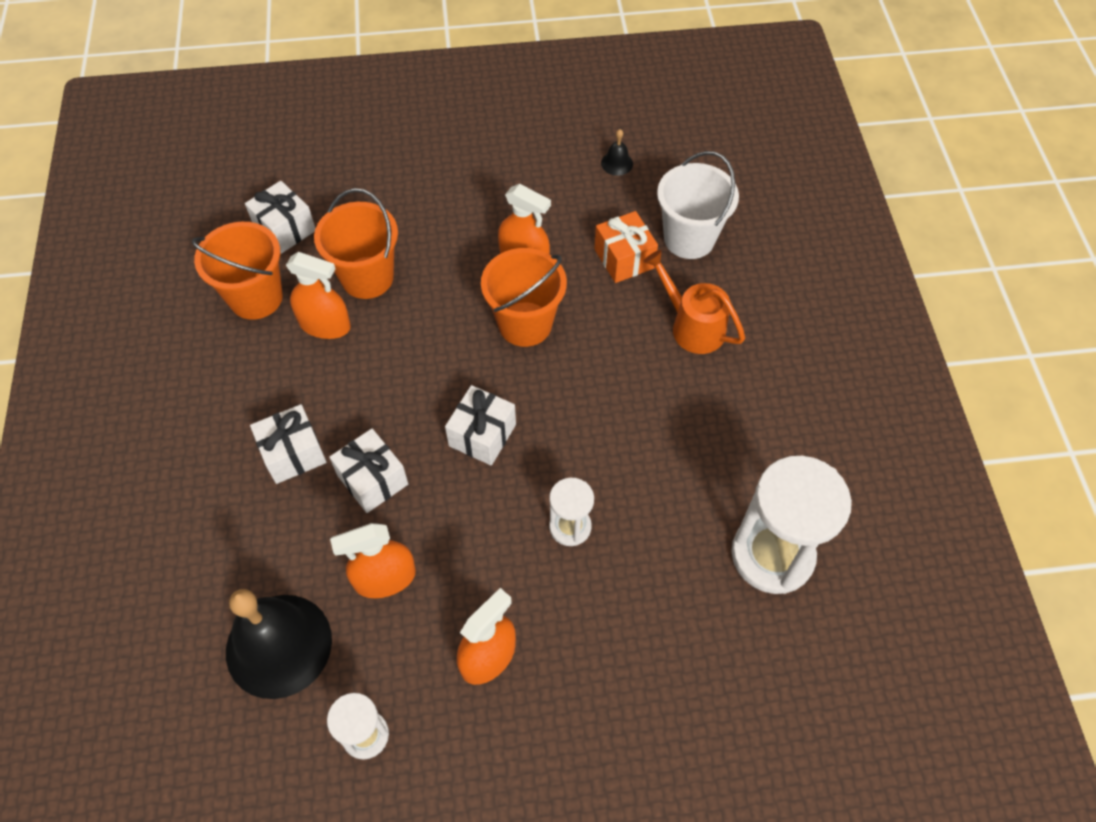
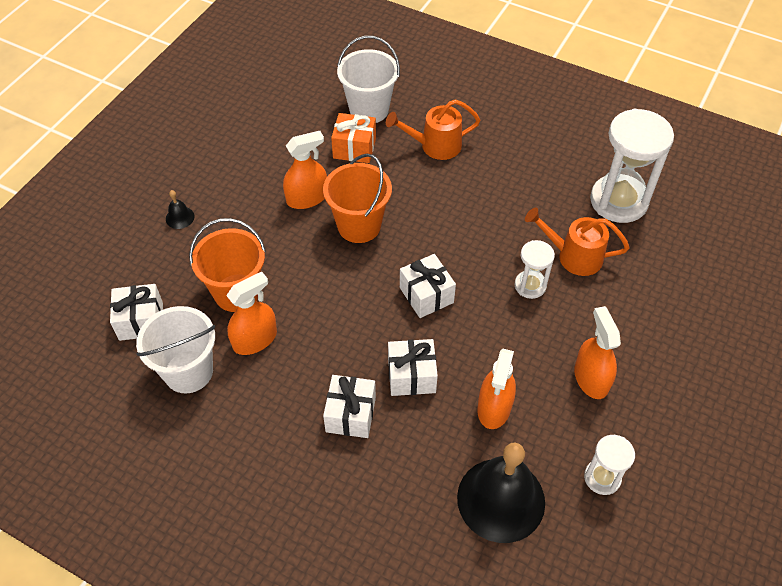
camera: 55 degrees left, 5 degrees down
(256, 297) = (188, 371): orange bucket -> white bucket
(617, 163) = (275, 109): black bell -> black bell (180, 217)
(647, 548) = (573, 256): none -> orange watering can

